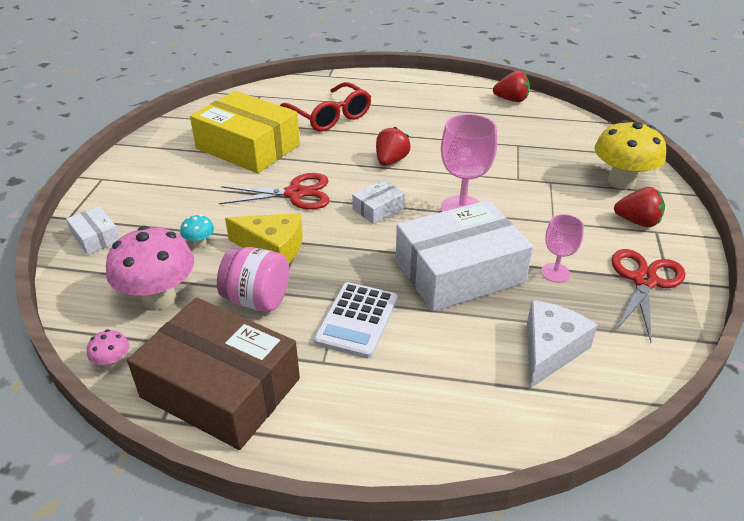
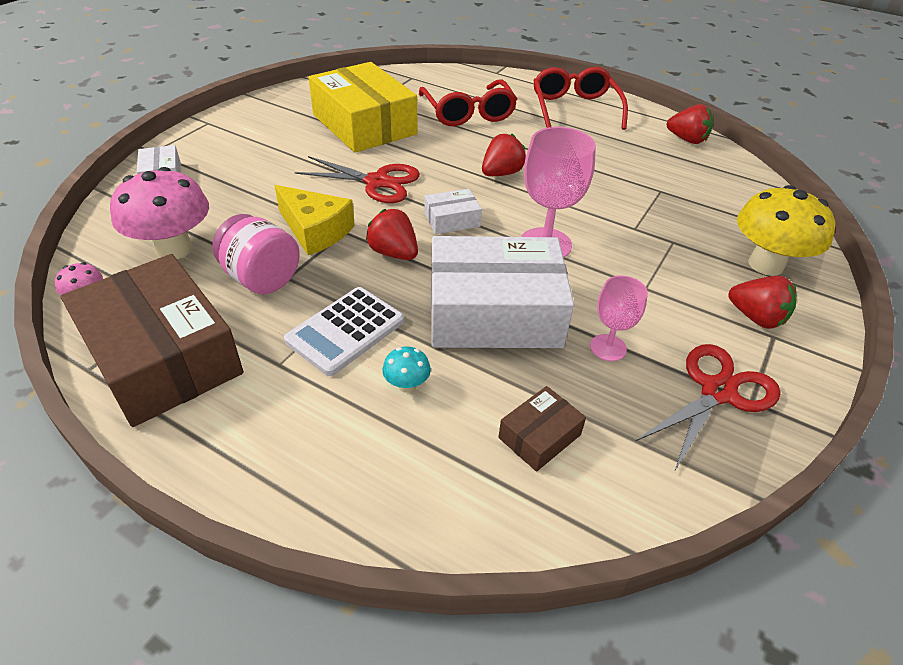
camera: 20 degrees right, 5 degrees up
(200, 243) = (249, 207): turquoise mushroom -> turquoise mushroom (407, 385)
(351, 248) = (393, 253): none -> red strawberry
(412, 94) = (574, 109): none -> red glasses
(550, 350) = (539, 436): white cheese -> brown box

